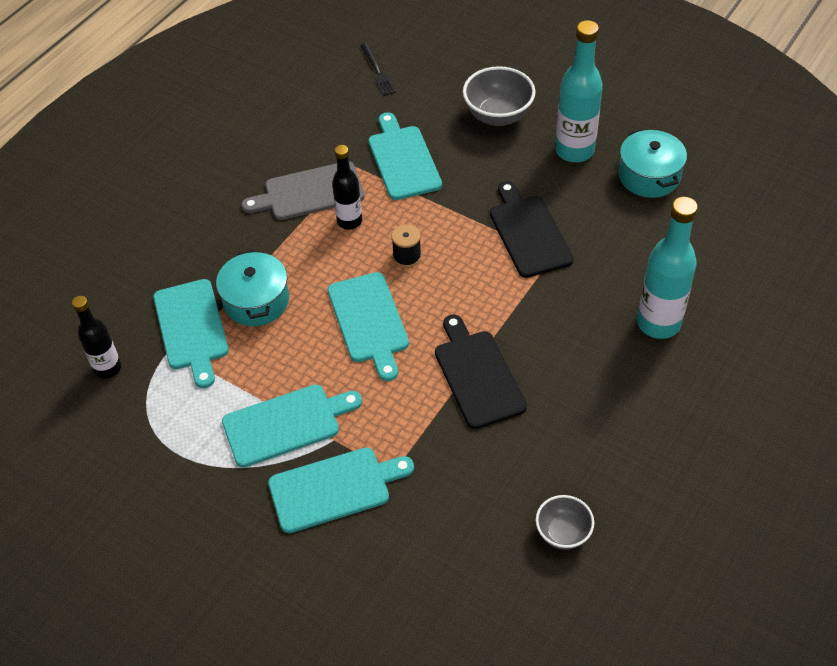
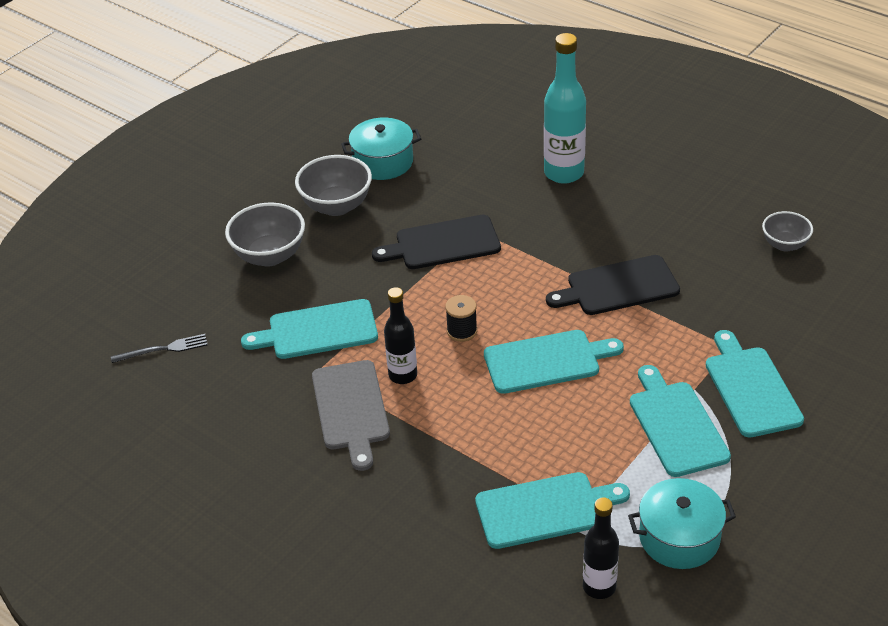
camera: 85 degrees left, 10 degrees down
(256, 301) = (509, 453): turquoise pot -> turquoise pot (679, 537)
(574, 151) = (336, 206): turquoise bottle -> grey bowl

